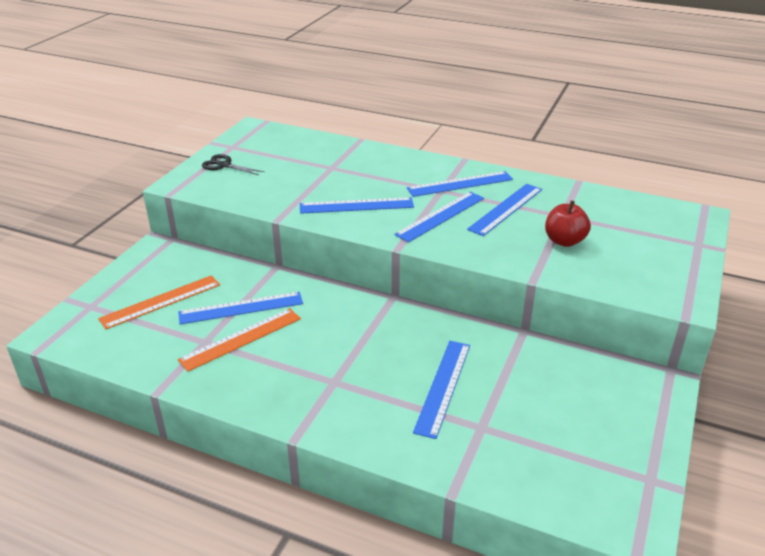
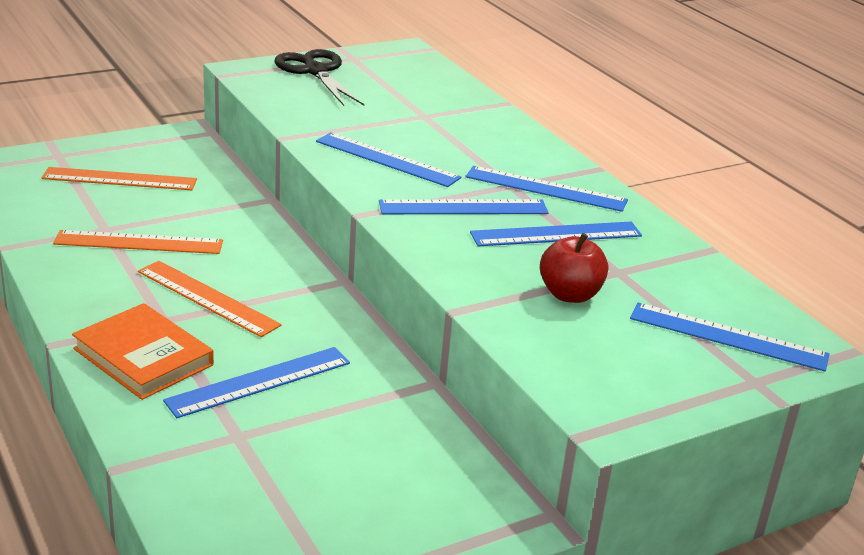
camera: 35 degrees right, 5 degrees down
(224, 165) = (316, 71): black scissors -> black scissors, size x1.62
(241, 308) = (180, 218): blue ruler -> blue ruler (728, 336)
(337, 352) = (207, 298): none -> orange ruler
(359, 413) = (143, 357): none -> orange book

